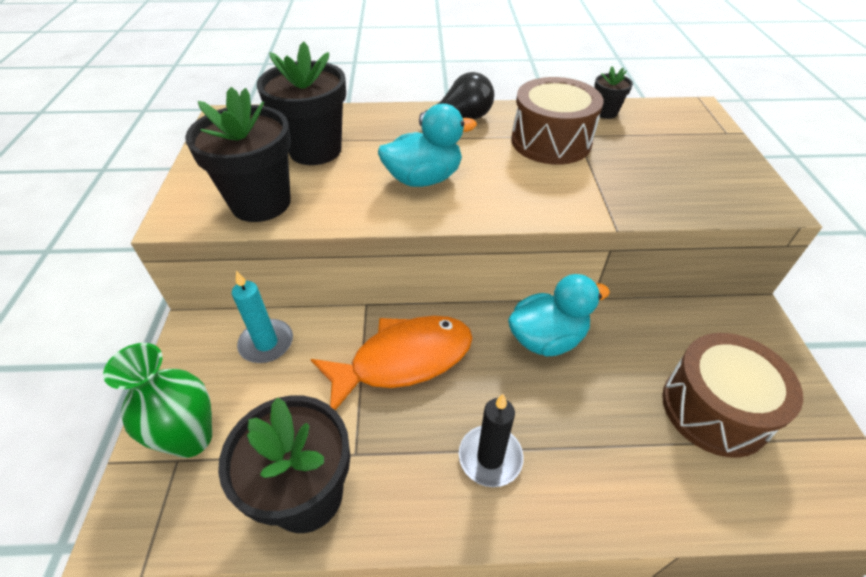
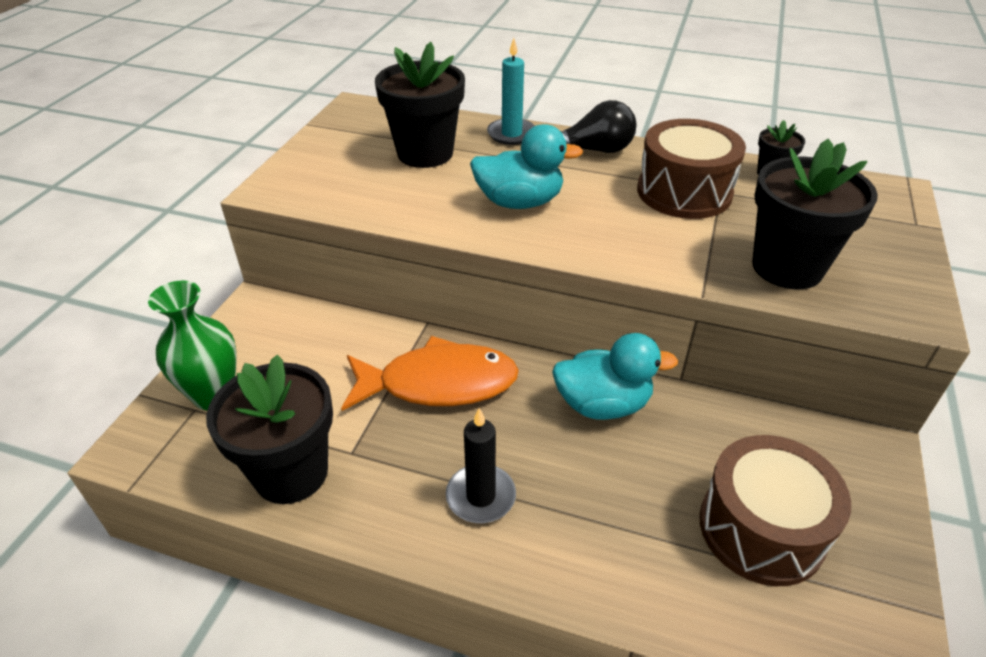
camera: 20 degrees right, 5 degrees down
(261, 203) = (348, 192): black flower pot -> black flower pot (787, 267)
(266, 343) = (315, 332): turquoise candle -> turquoise candle (511, 134)

